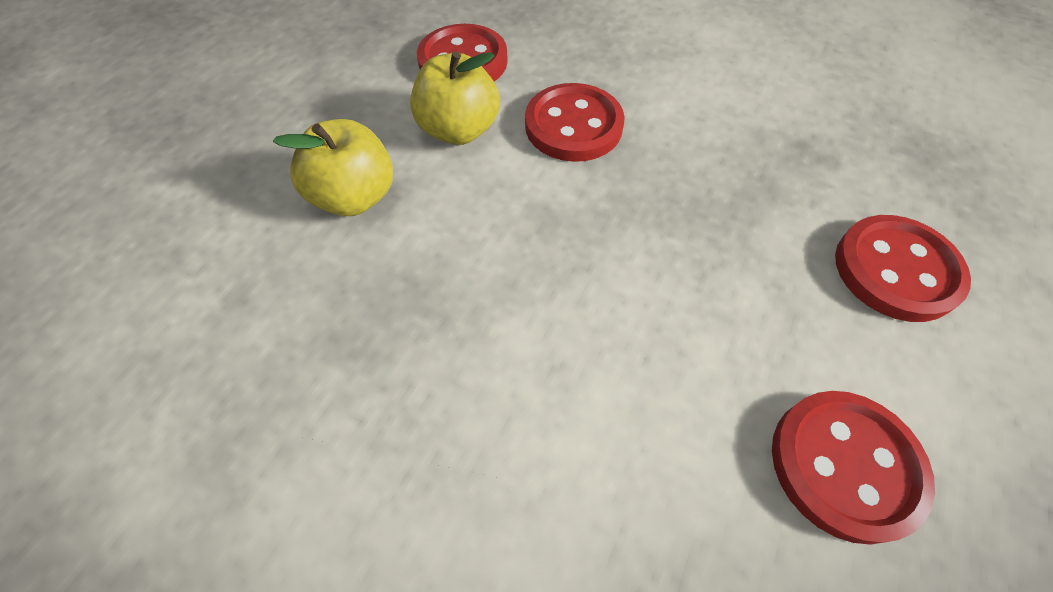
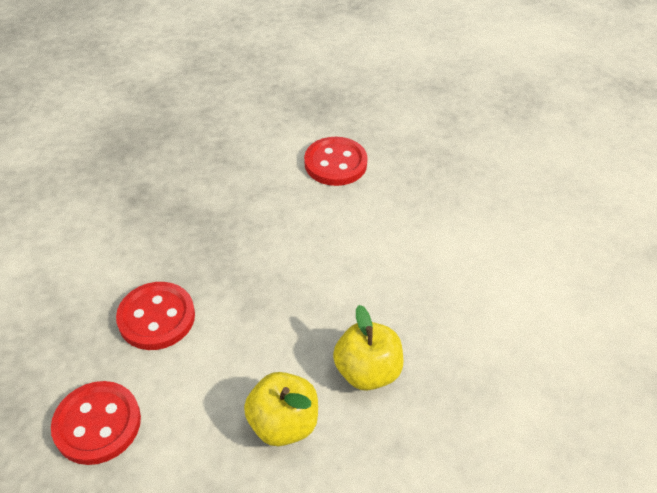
camera: 115 degrees left, 10 degrees down
(459, 130) = (188, 388): yellow apple -> yellow apple (367, 371)
(895, 270) = (219, 155): red button -> none

